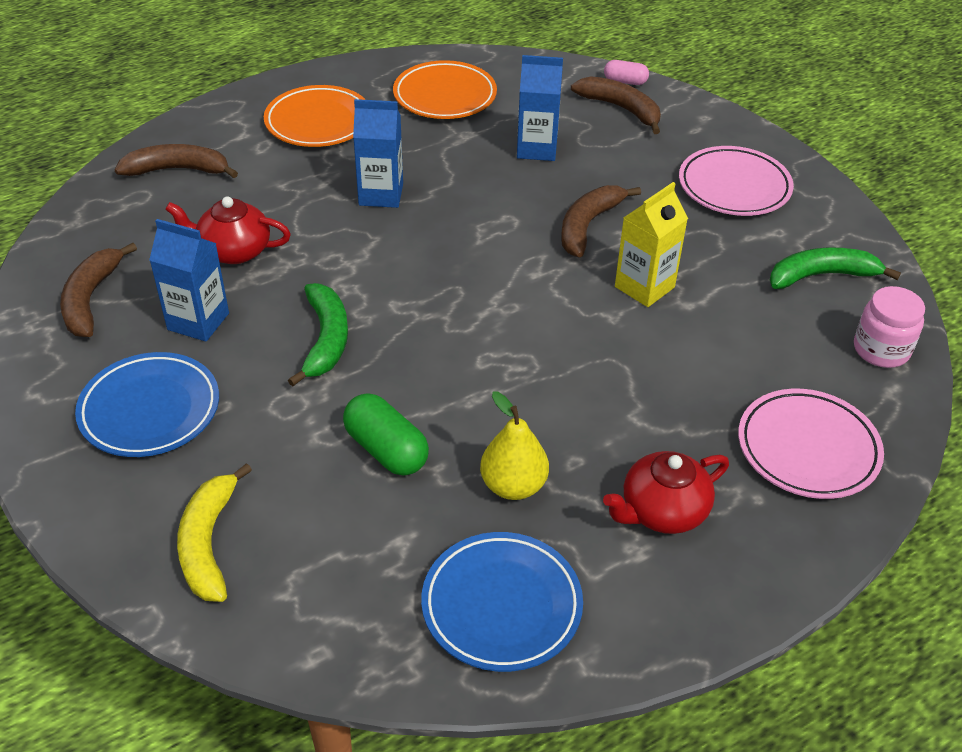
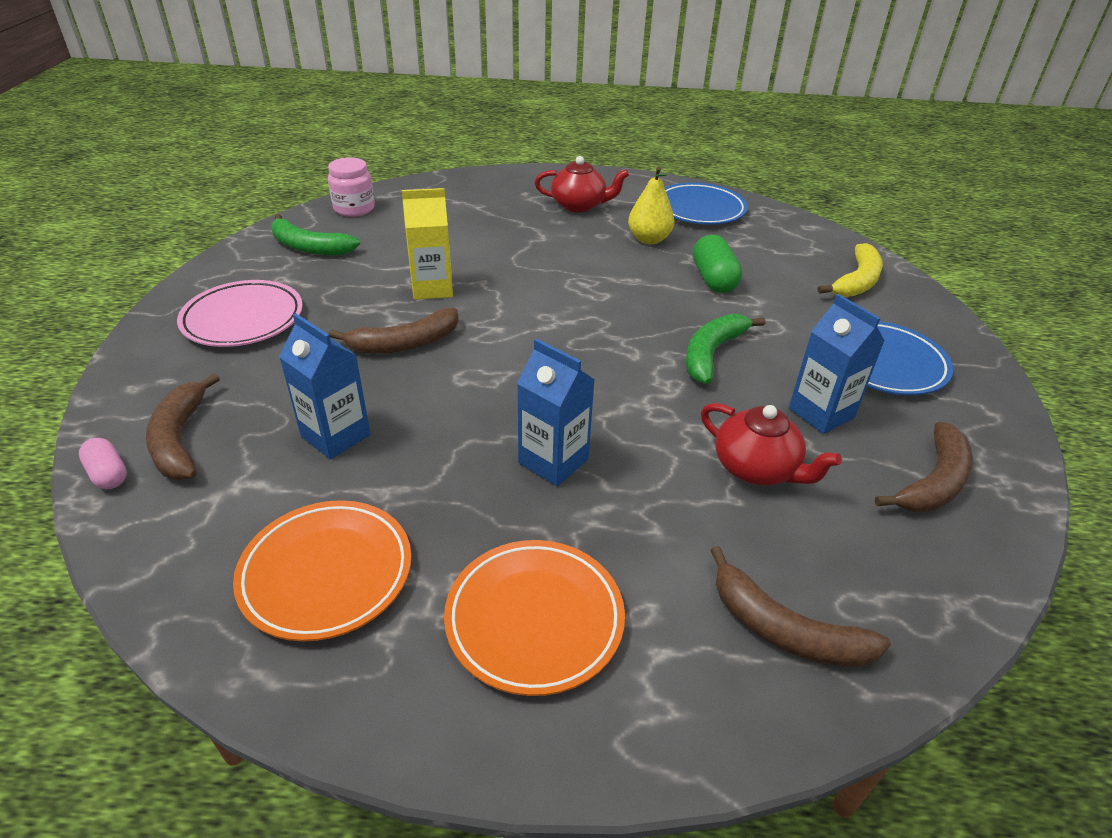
camera: 145 degrees left, 5 degrees down
(807, 448) = (469, 196): pink plate -> none

